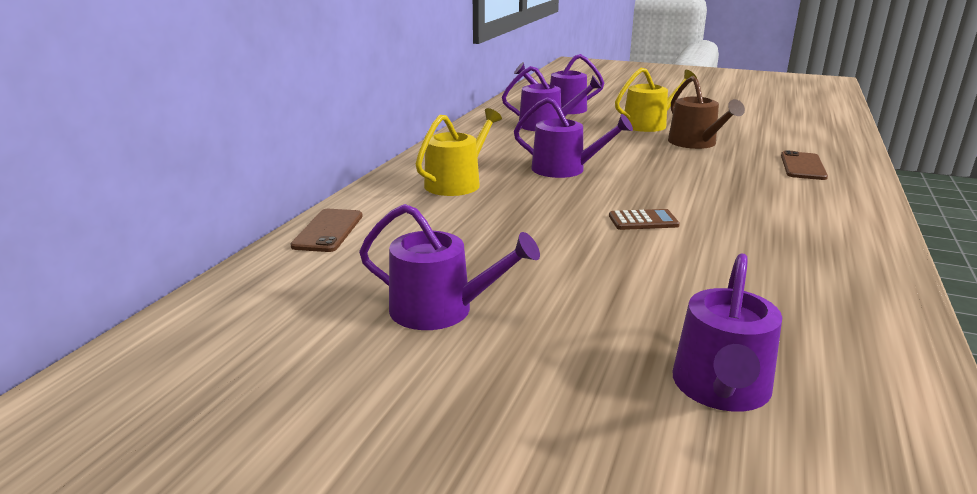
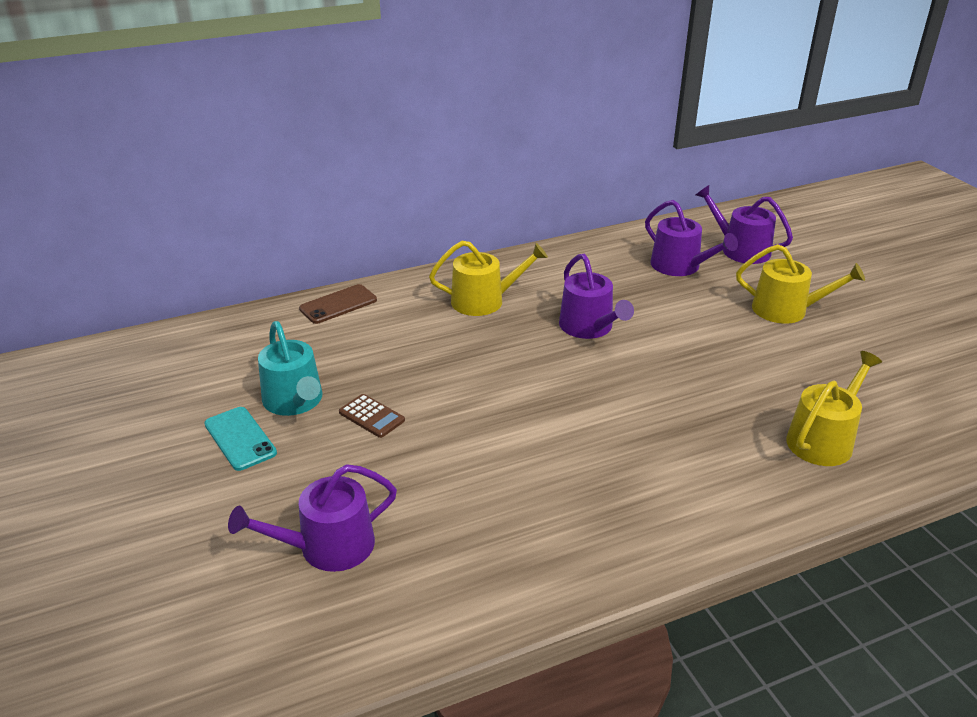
camera: 45 degrees right, 10 degrees up
(441, 310) = (295, 401): purple watering can -> turquoise watering can
(450, 366) = (240, 438): none -> turquoise phone
(643, 221) = (541, 410): brown calculator -> brown calculator (371, 416)
(696, 143) = (778, 356): brown watering can -> none
(802, 166) = (824, 439): brown phone -> yellow watering can

